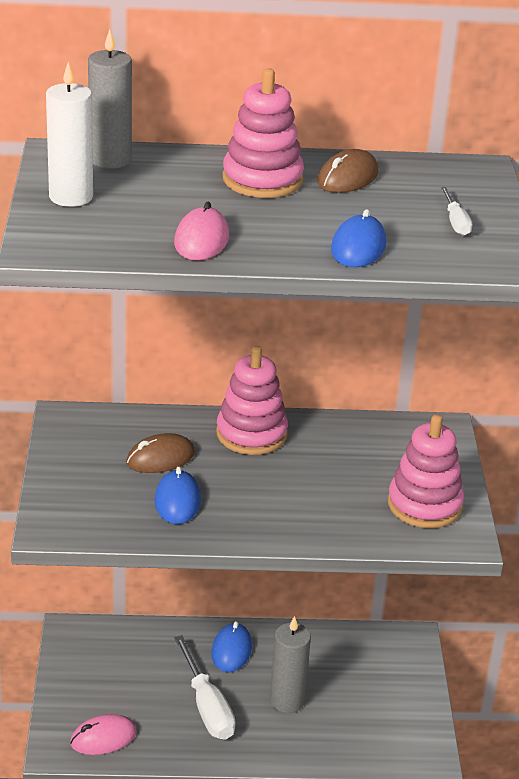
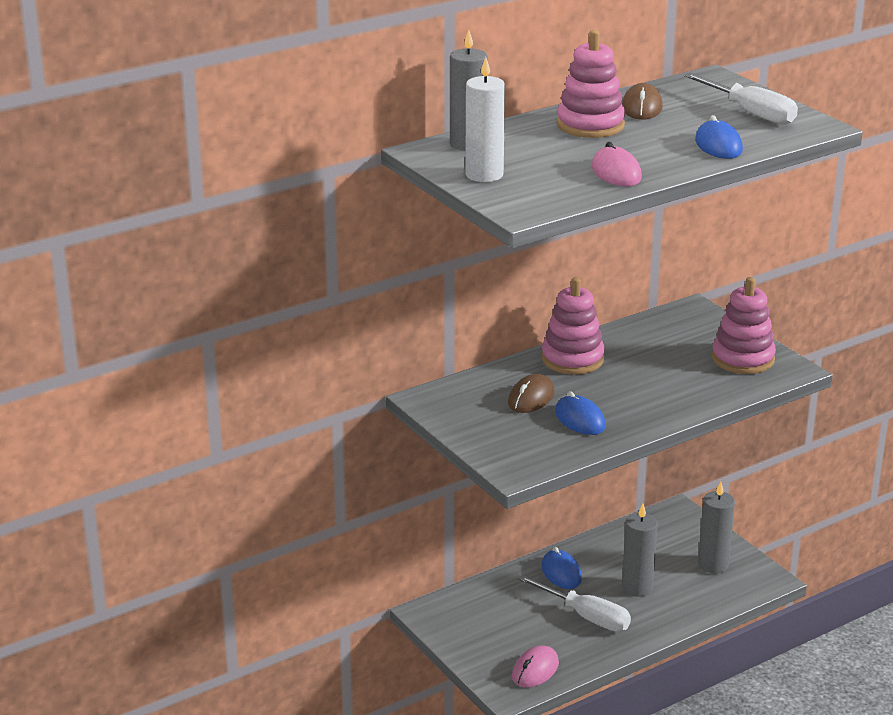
camera: 30 degrees left, 5 degrees down
(387, 712) = (713, 564): none -> grey candle
(456, 222) = (751, 113): white screwdriver -> white screwdriver, size x1.95

